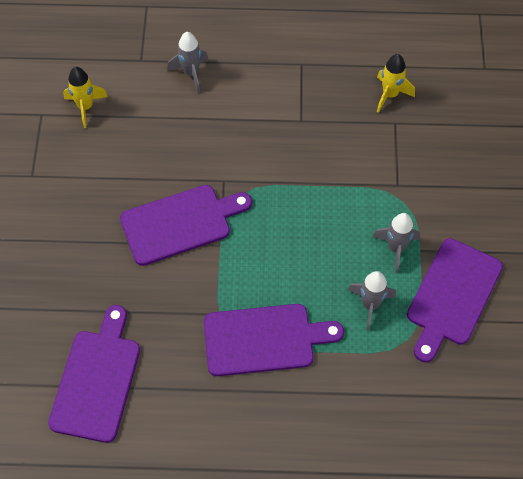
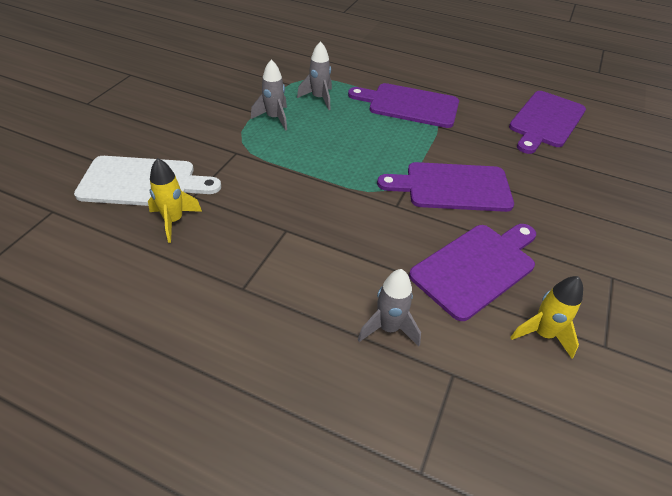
camera: 160 degrees left, 15 degrees down
(446, 119) = (143, 182): none -> white cutting board
(452, 296) = (256, 86): purple cutting board -> purple cutting board (476, 267)

